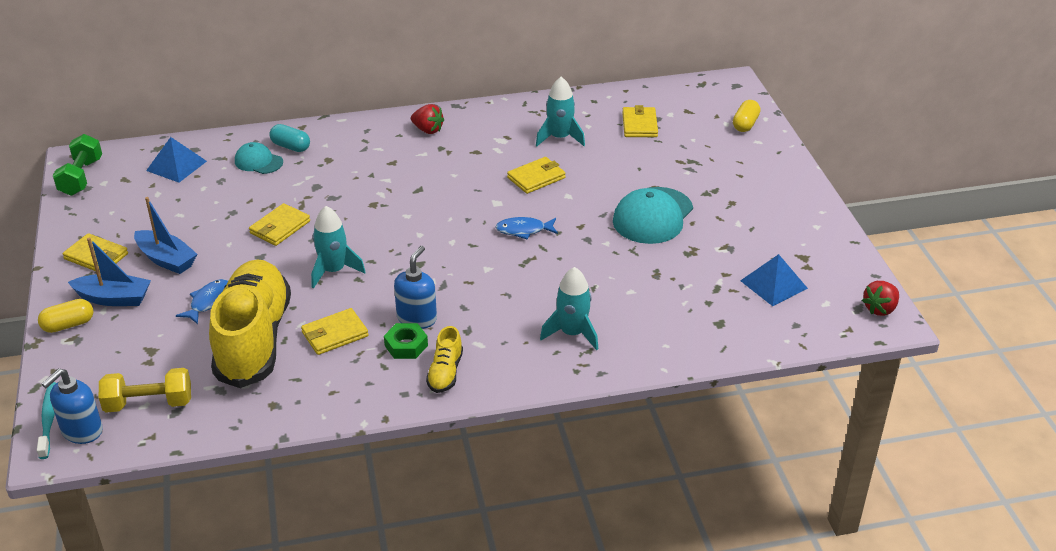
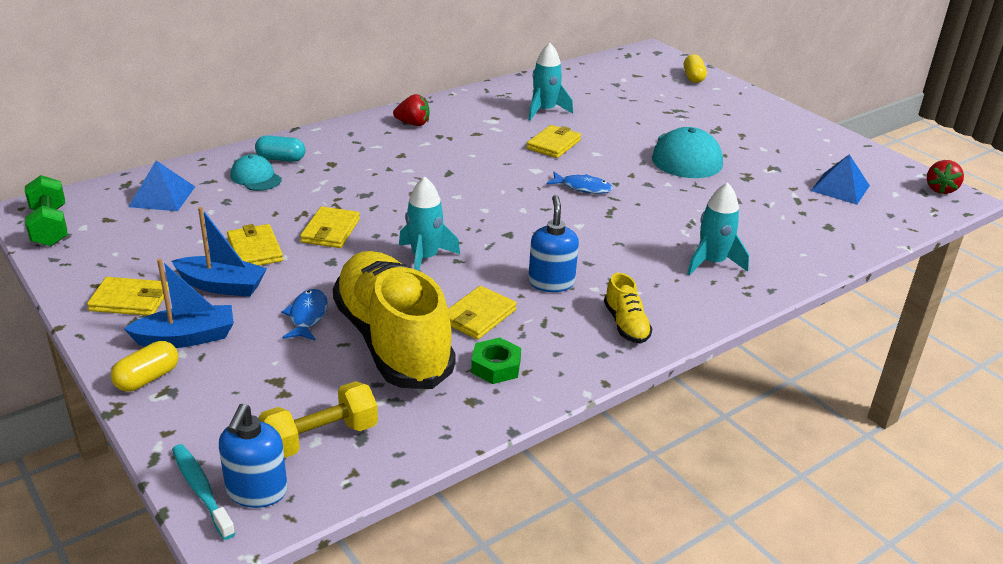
camera: 25 degrees left, 5 degrees down
(258, 162) = (256, 177): turquoise cap -> turquoise cap turned 45 degrees clockwise
(406, 345) = (563, 309): green nut -> green nut (496, 366)
(523, 230) = (583, 188): blue fish -> blue fish turned 135 degrees counterclockwise
(639, 125) = (606, 91): yellow wallet -> yellow wallet (255, 249)

